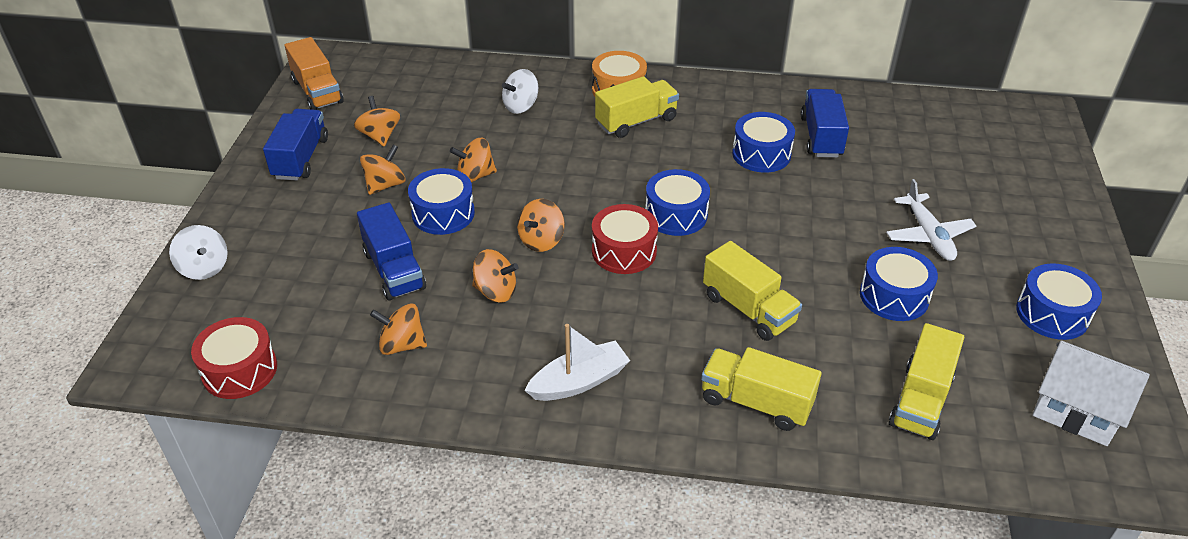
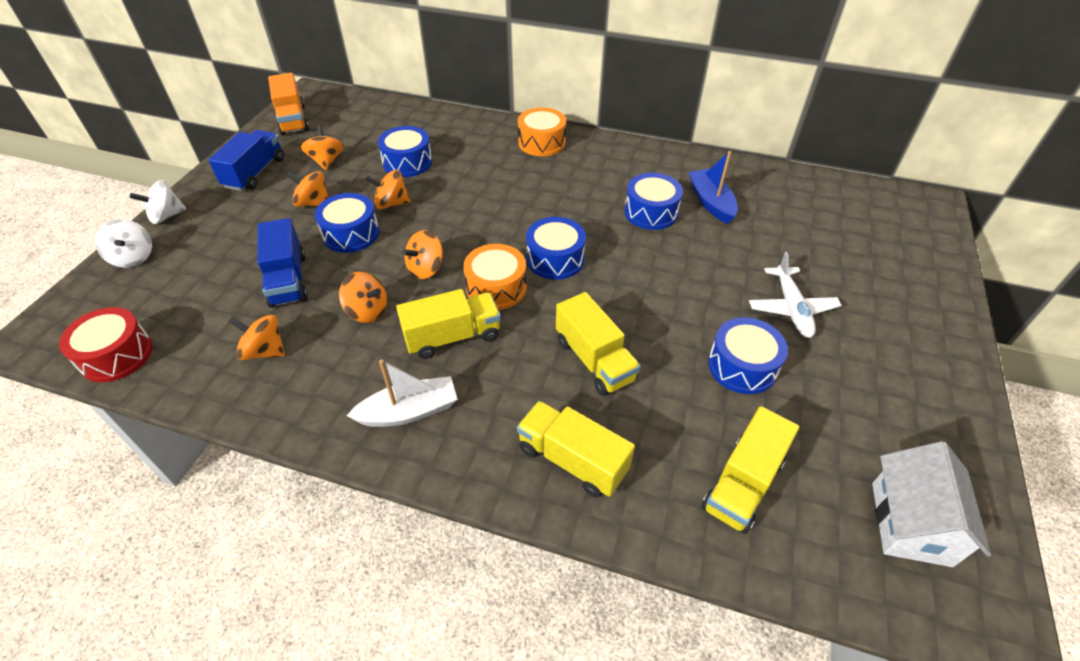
camera: 10 degrees right, 5 degrees up
(385, 185) = (313, 203): orange spinning top -> orange spinning top turned 120 degrees counterclockwise
(521, 106) = (453, 148): white spinning top -> white spinning top (166, 216)
(624, 251) = (496, 288): red drum -> orange drum
(636, 121) = (547, 171): yellow truck -> yellow truck (453, 337)
(821, 137) = (711, 202): blue truck -> blue boat
(1052, 314) = (903, 408): blue drum -> blue drum (407, 162)
(1075, 411) = (910, 523): white house -> white house turned 60 degrees clockwise

